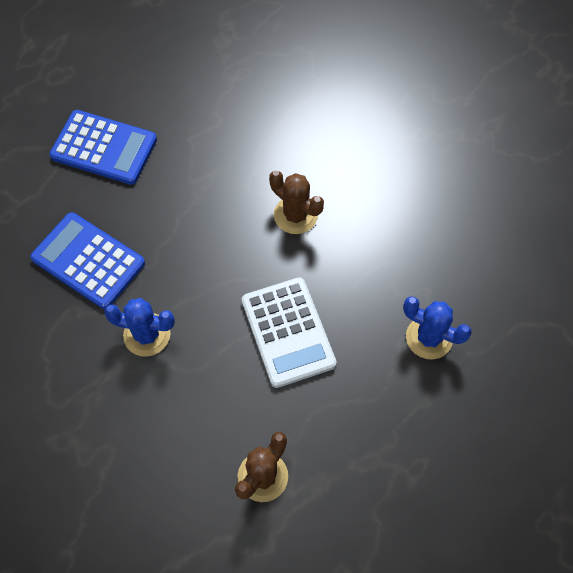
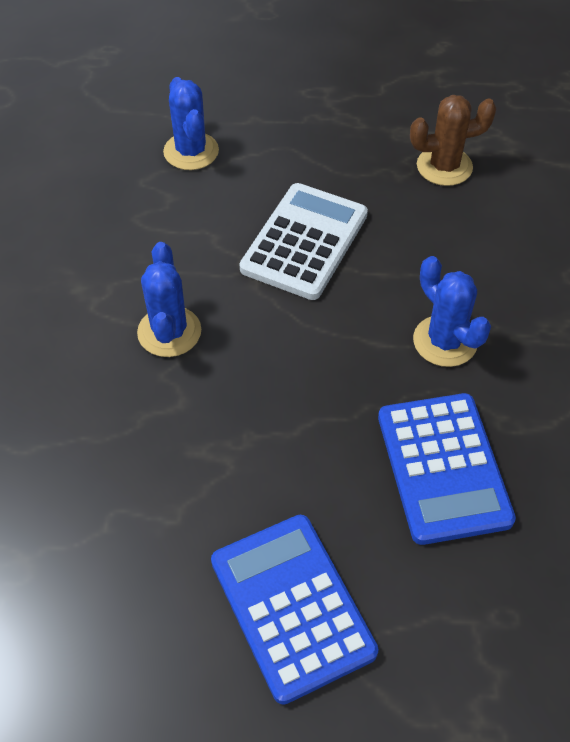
camera: 135 degrees left, 10 degrees down
(295, 215) = (169, 332): brown cactus -> blue cactus

